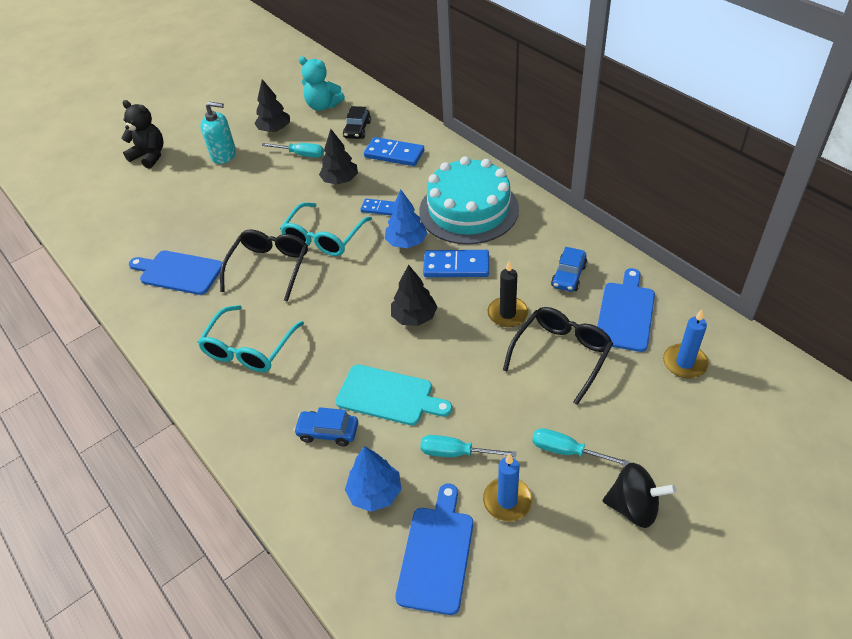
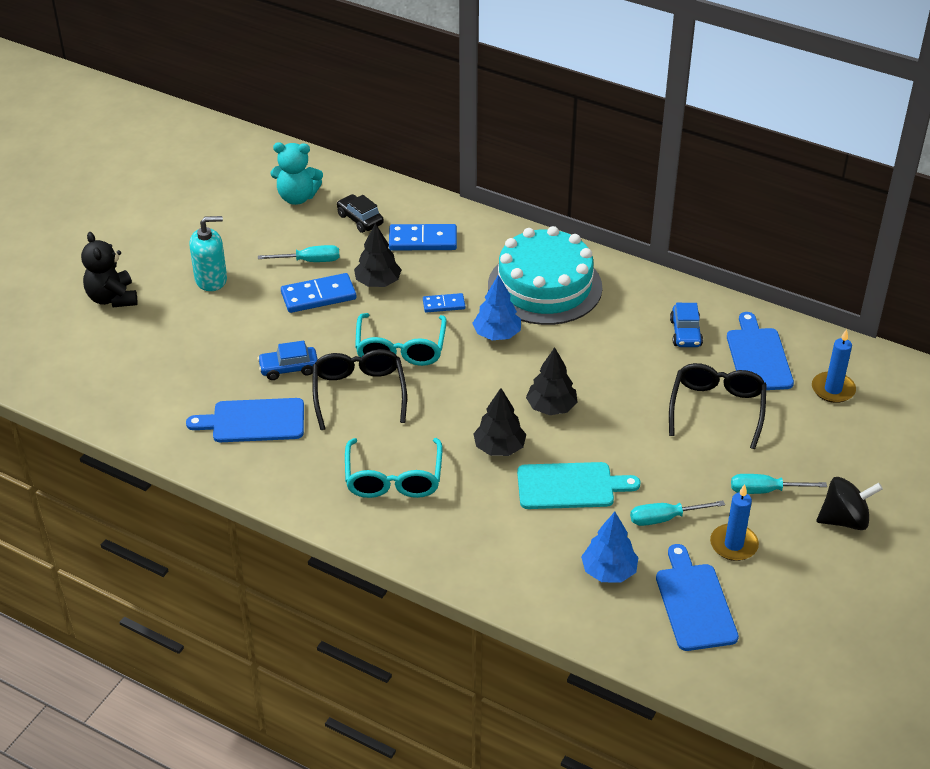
camera: 25 degrees left, 5 degrees down
(149, 156) = (112, 298): black teddy bear -> black teddy bear turned 120 degrees counterclockwise
(275, 129) = (255, 237): black tree -> black tree (499, 448)
(328, 432) = (530, 533): blue car -> blue car (289, 368)
(357, 130) = (360, 219): black car -> black car turned 150 degrees clockwise
(456, 266) = (565, 347): blue domino -> blue domino (318, 296)
(507, 314) = (644, 383): black candle -> none

